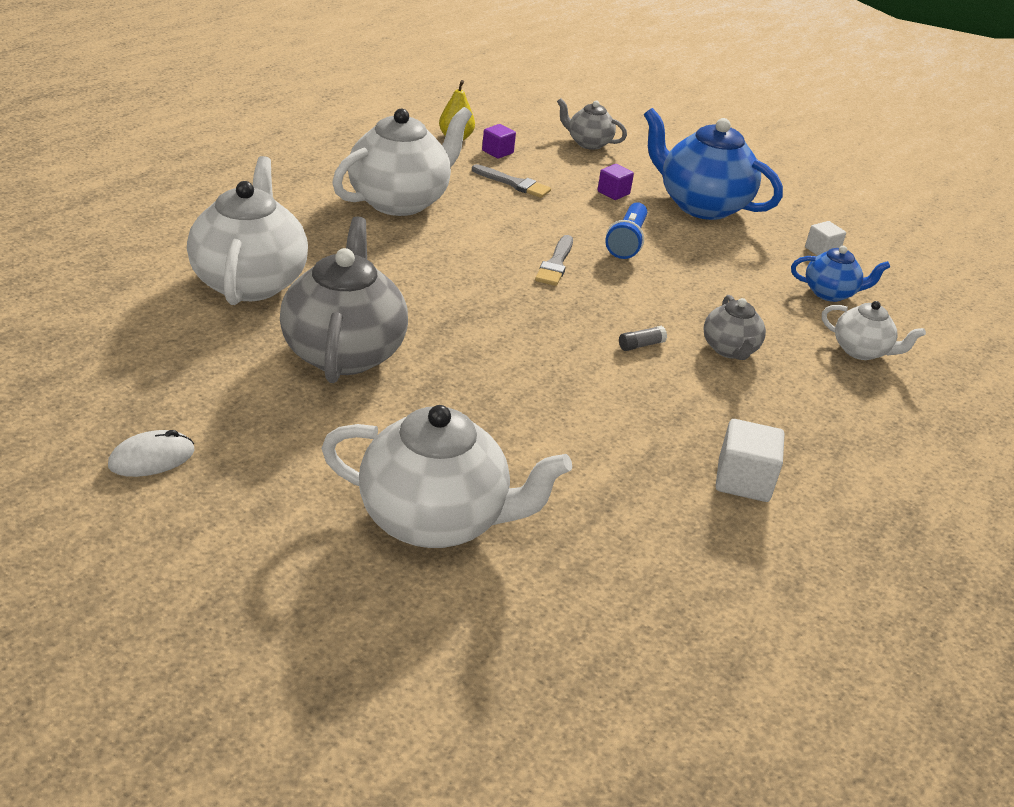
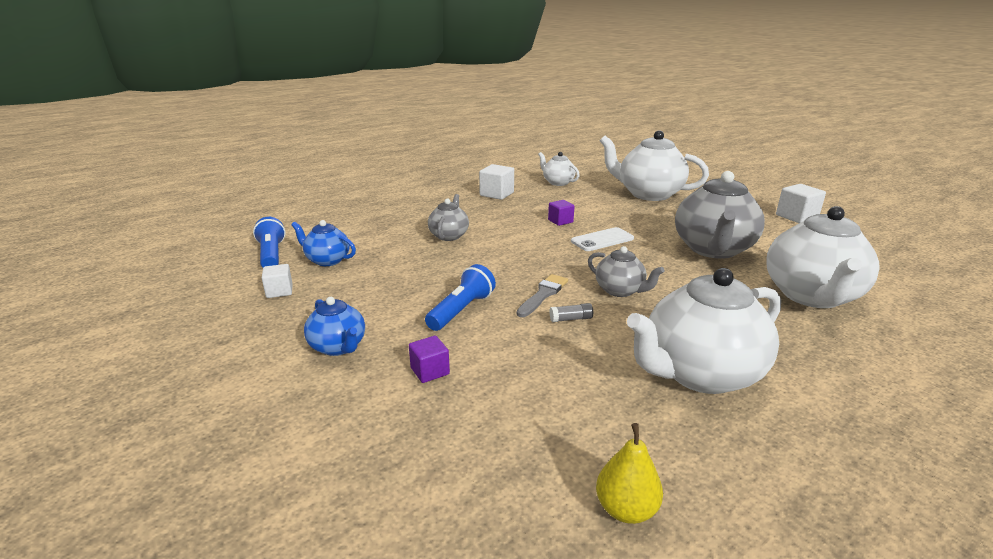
camera: 160 degrees left, 10 degrees down
(152, 458) = (796, 217): white mouse -> white cube
(497, 152) = (559, 464): purple cube -> purple cube (560, 221)
(508, 359) = (602, 240): none -> white phone
(514, 183) = (552, 393): grey brush -> none
(588, 143) = (393, 479): grey teapot -> grey teapot (620, 290)
(641, 345) = (508, 241): grey glue stick -> grey glue stick (571, 319)
(701, 205) = (338, 347): blue teapot -> blue teapot, size x0.52
(861, 351) = (360, 230): white teapot -> white teapot (557, 182)
(903, 296) = (271, 255): none -> blue flashlight

